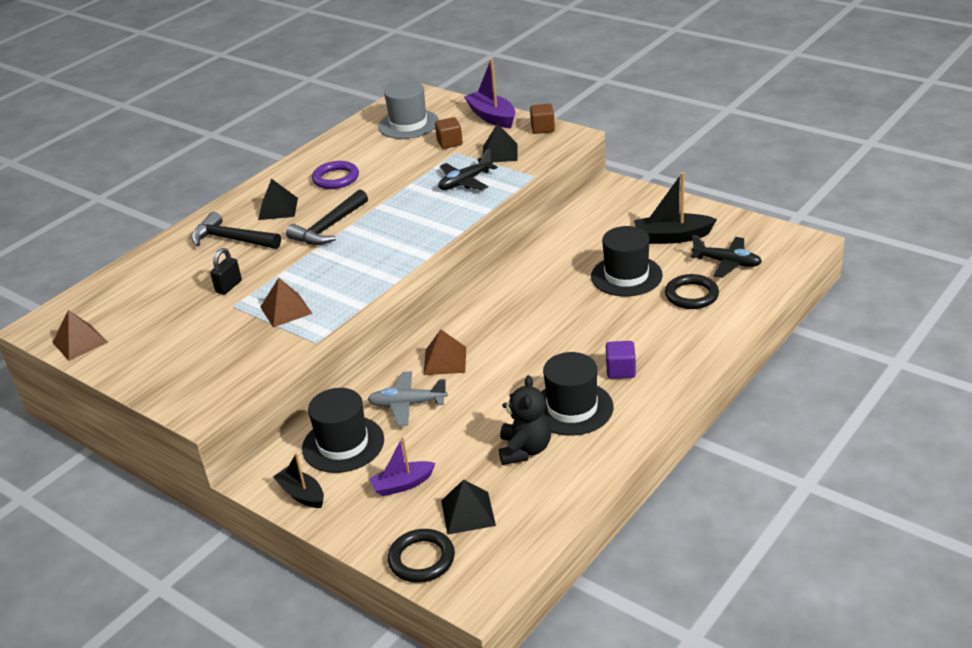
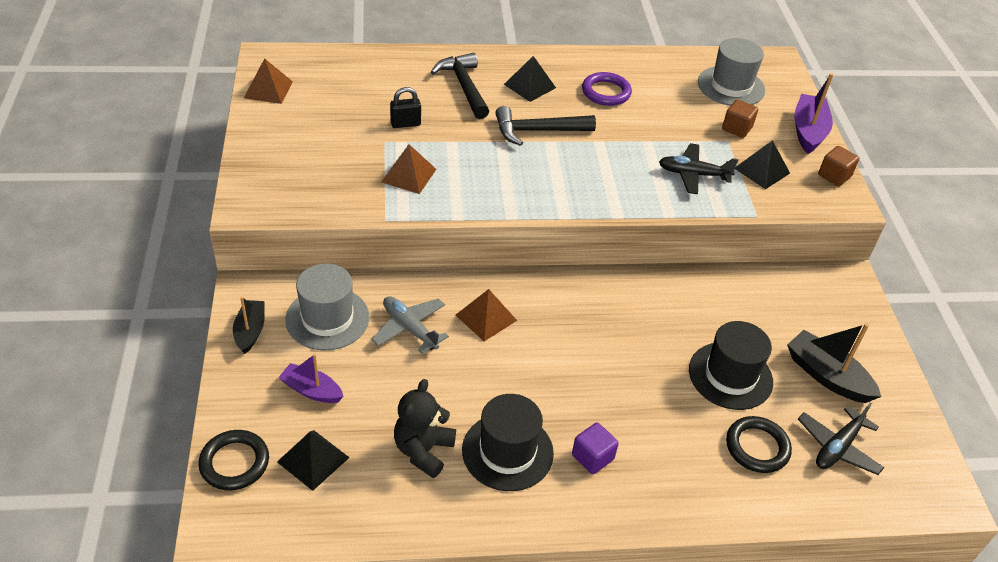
camera: 40 degrees right, 10 degrees up
(343, 444) = (327, 318): black hat -> grey hat
(525, 450) = (423, 450): black teddy bear -> black teddy bear turned 150 degrees clockwise
(727, 263) = (838, 447): black plane -> black plane turned 60 degrees clockwise

